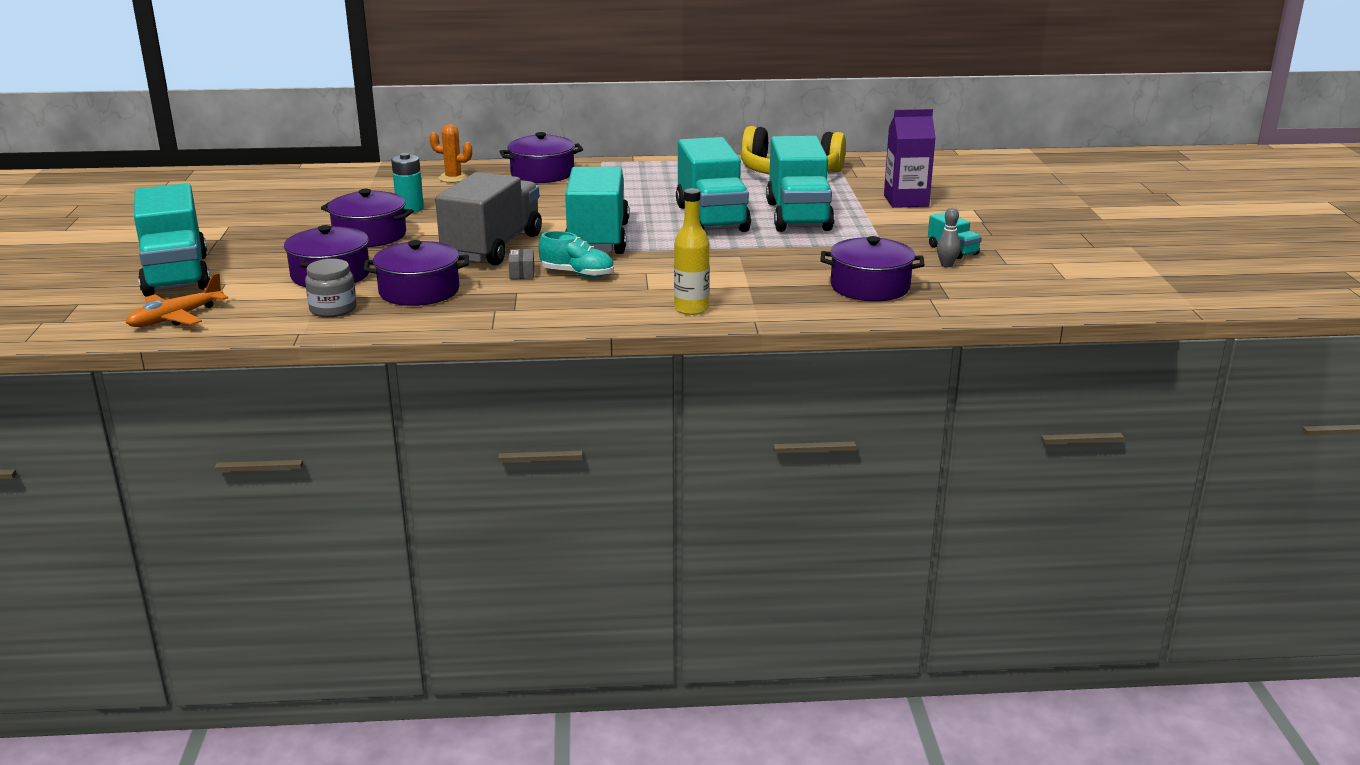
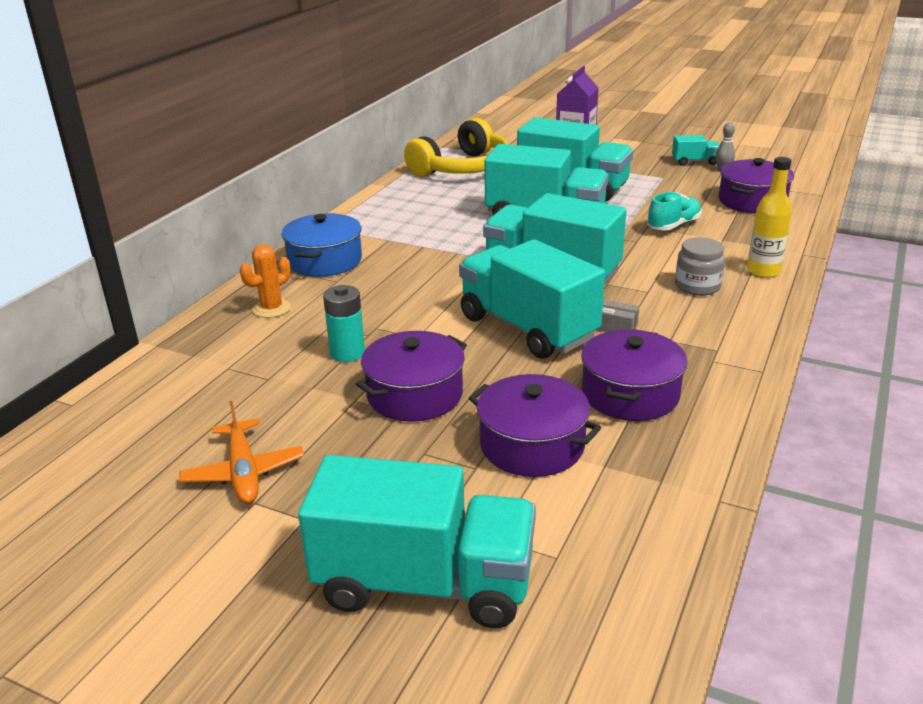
camera: 60 degrees left, 5 degrees up
(176, 318) = (606, 605): orange plane -> orange plane (243, 472)
(333, 309) = (652, 461): grey jar -> grey jar (697, 286)
(493, 247) = (527, 328): grey truck -> turquoise truck
(542, 174) = (325, 261): purple pot -> blue pot
(577, 274) = (642, 301): turquoise shoe -> turquoise shoe (673, 226)

